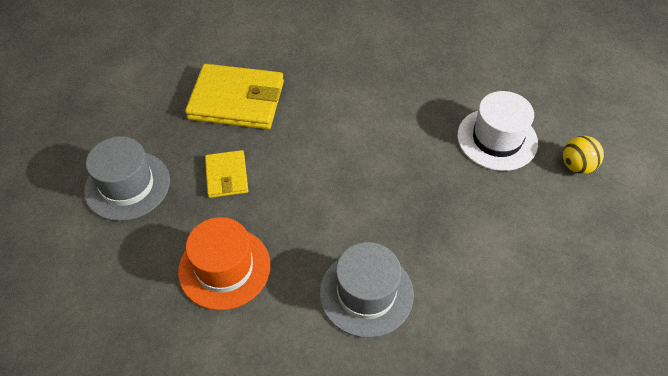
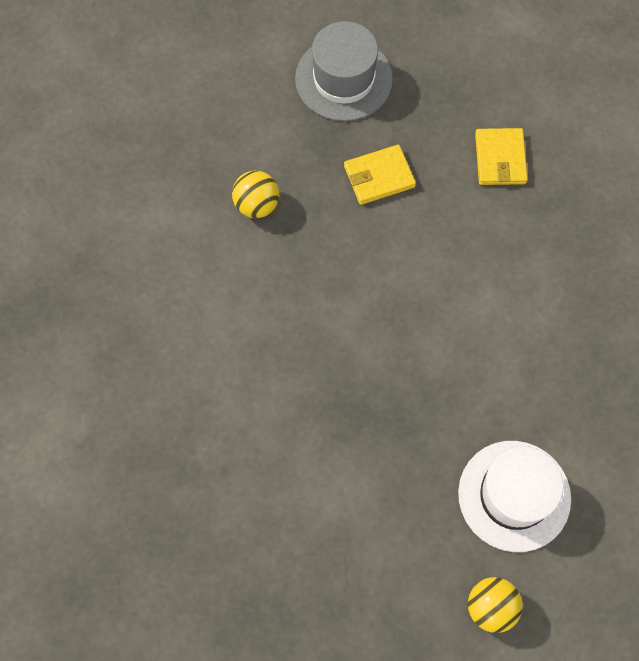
camera: 80 degrees right, 15 degrees up
(224, 268) = (257, 205): orange hat -> yellow ball
(236, 100) = (500, 159): yellow wallet -> yellow wallet, size x0.54
(366, 293) = (250, 356): grey hat -> none

